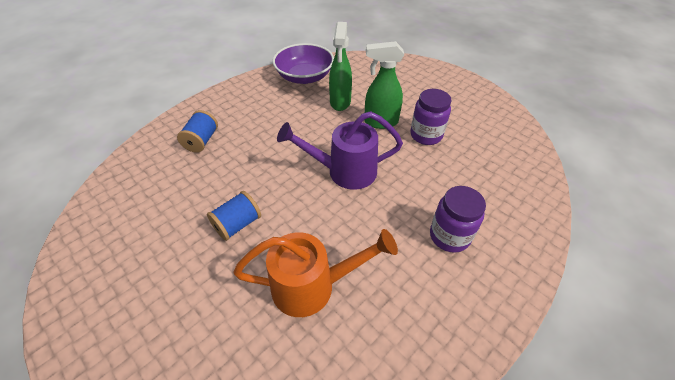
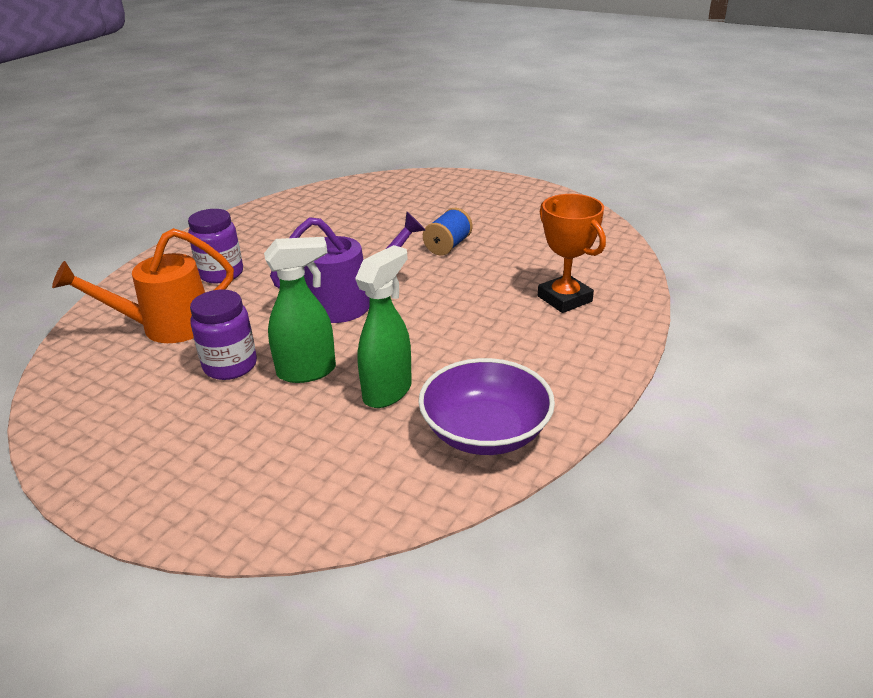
camera: 165 degrees right, 15 degrees down
(202, 141) = (564, 299): blue spool -> orange trophy
(312, 286) = (354, 228): orange watering can -> orange watering can (166, 327)
(340, 102) = (388, 391): green spray bottle -> green spray bottle turned 45 degrees clockwise

